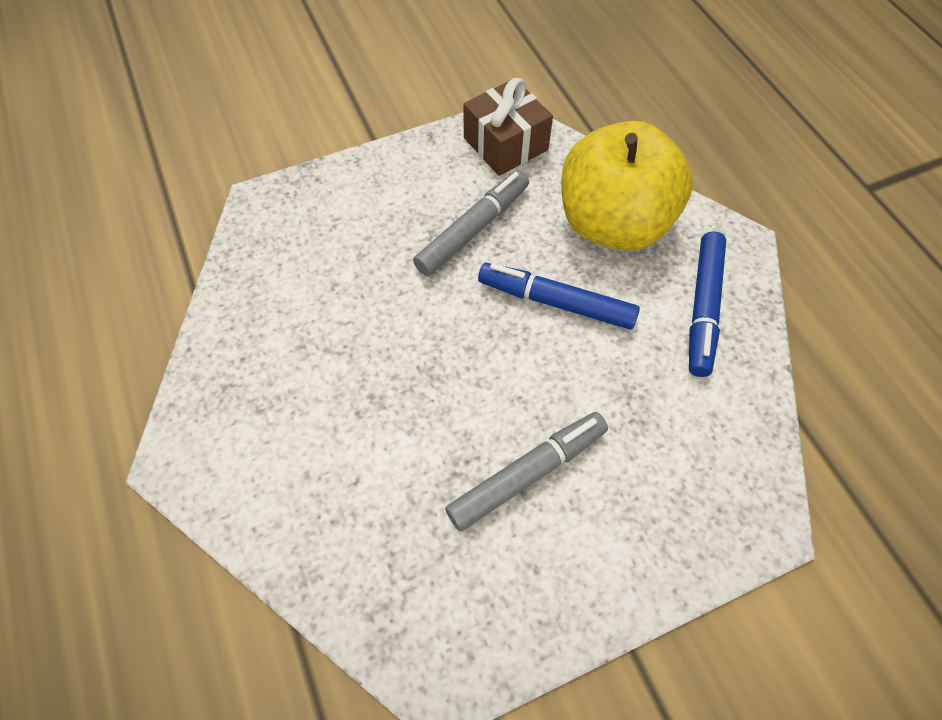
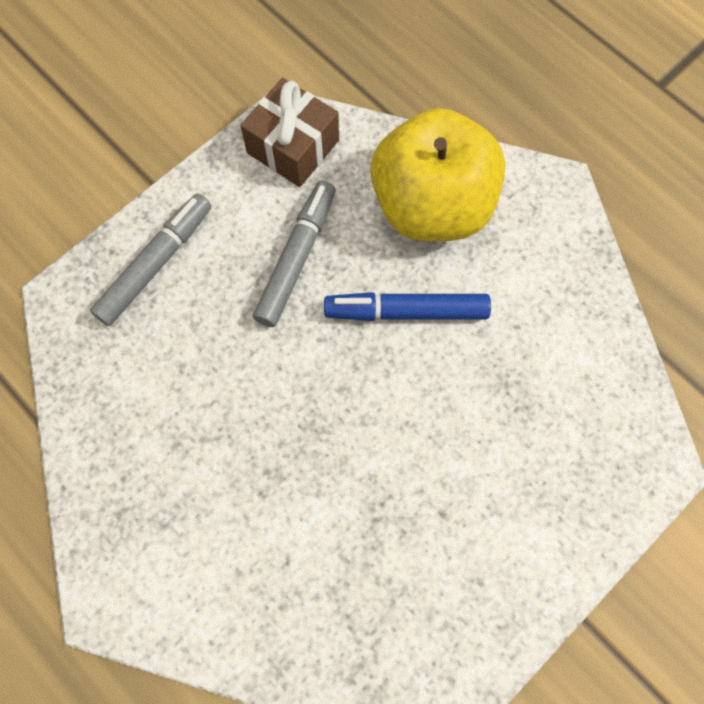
camera: 20 degrees left, 10 degrees up
(527, 473) = (440, 496): grey marker -> grey marker (155, 263)
(703, 308) = (545, 271): blue marker -> none

